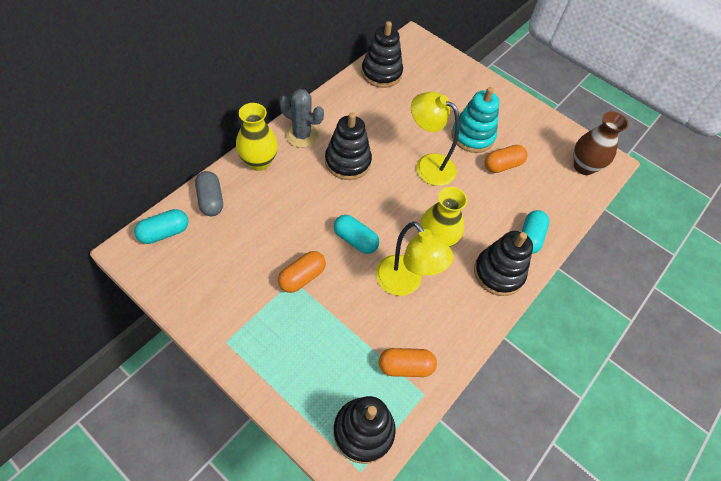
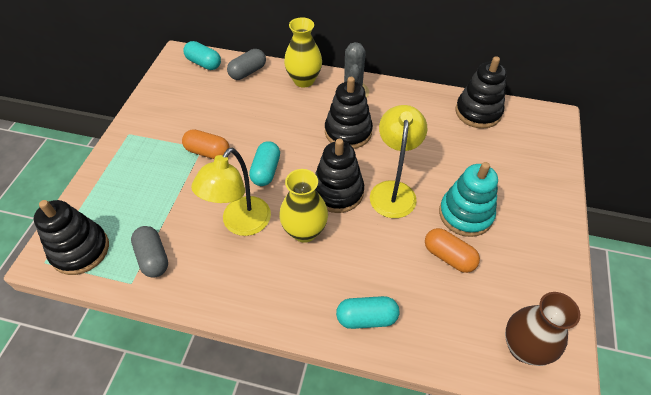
camera: 70 degrees right, 5 degrees down
(405, 366) = (153, 257): orange capsule -> grey capsule
(498, 273) = (299, 301): black stacking toy -> black stacking toy (337, 192)

